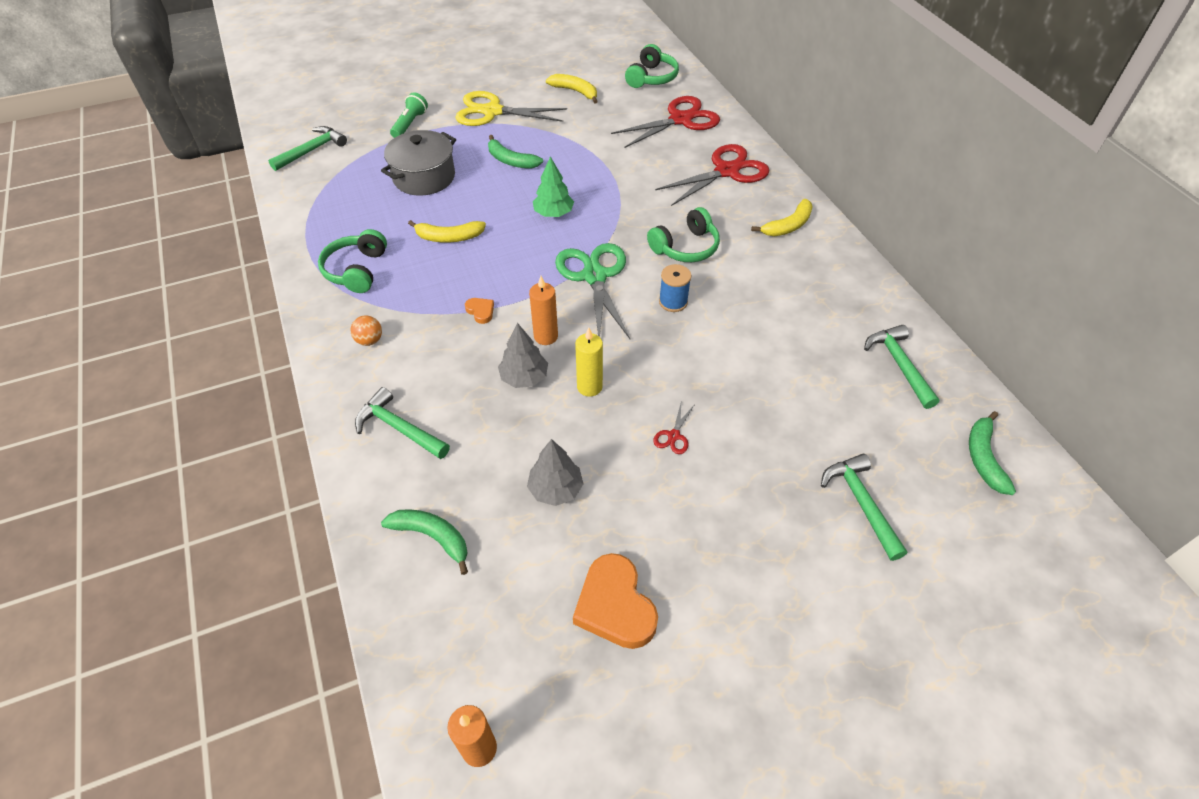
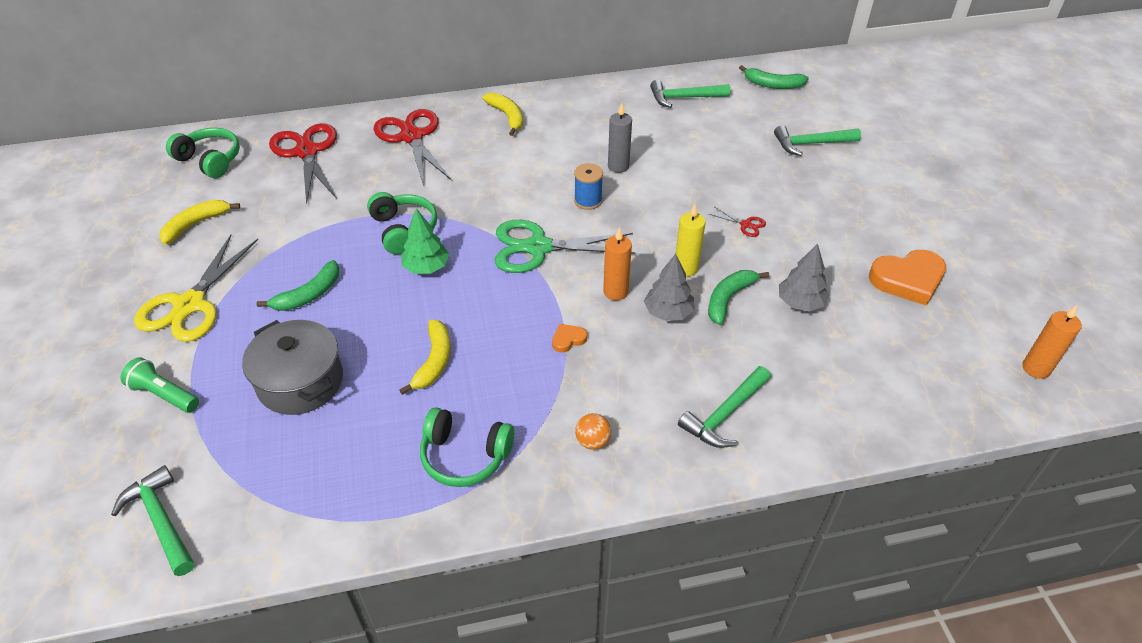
camera: 80 degrees left, 5 degrees down
(432, 537) = (853, 391): green banana -> green banana (729, 299)
(685, 247) = (515, 181): green headphones -> green headphones (403, 230)
(738, 318) = (618, 166): none -> grey candle

